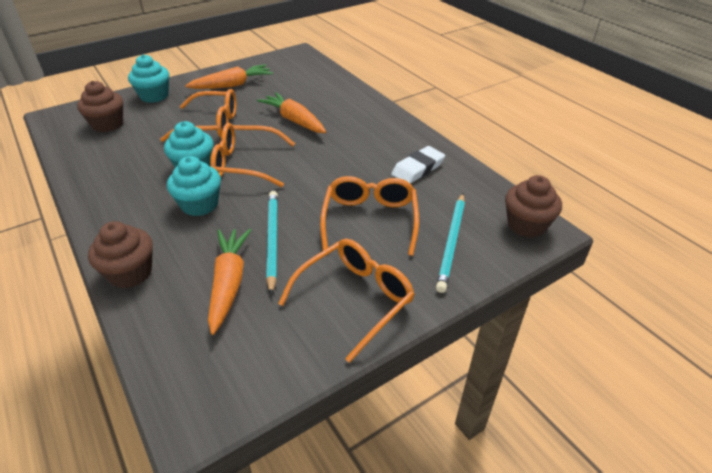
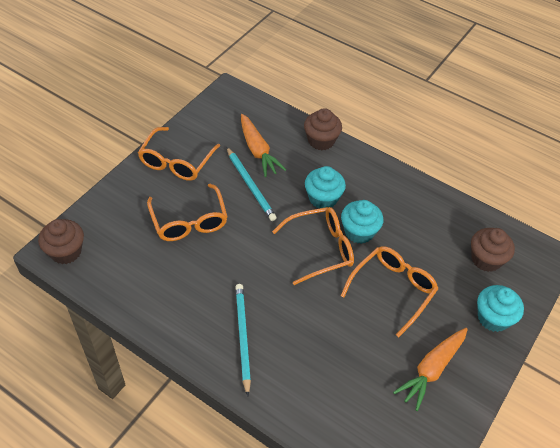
camera: 155 degrees right, 10 degrees up
(211, 125) = (393, 290): orange glasses -> orange glasses turned 150 degrees clockwise
(294, 120) = (317, 324): orange carrot -> none
(418, 169) = (166, 289): white eraser -> none
(452, 242) = (123, 219): turquoise pencil -> turquoise pencil (242, 337)

